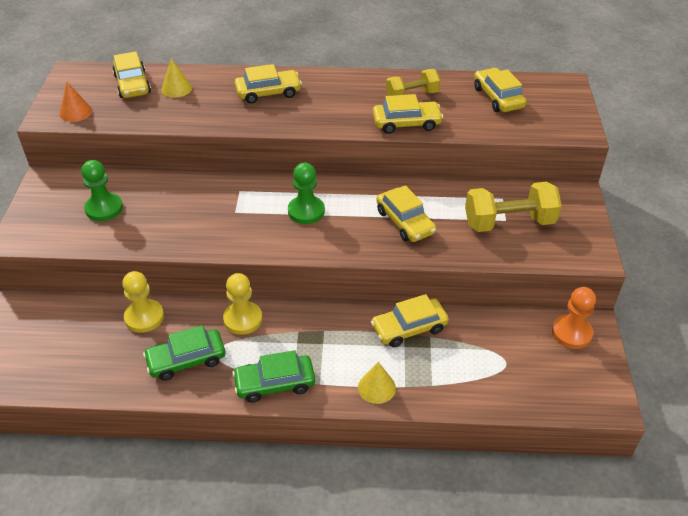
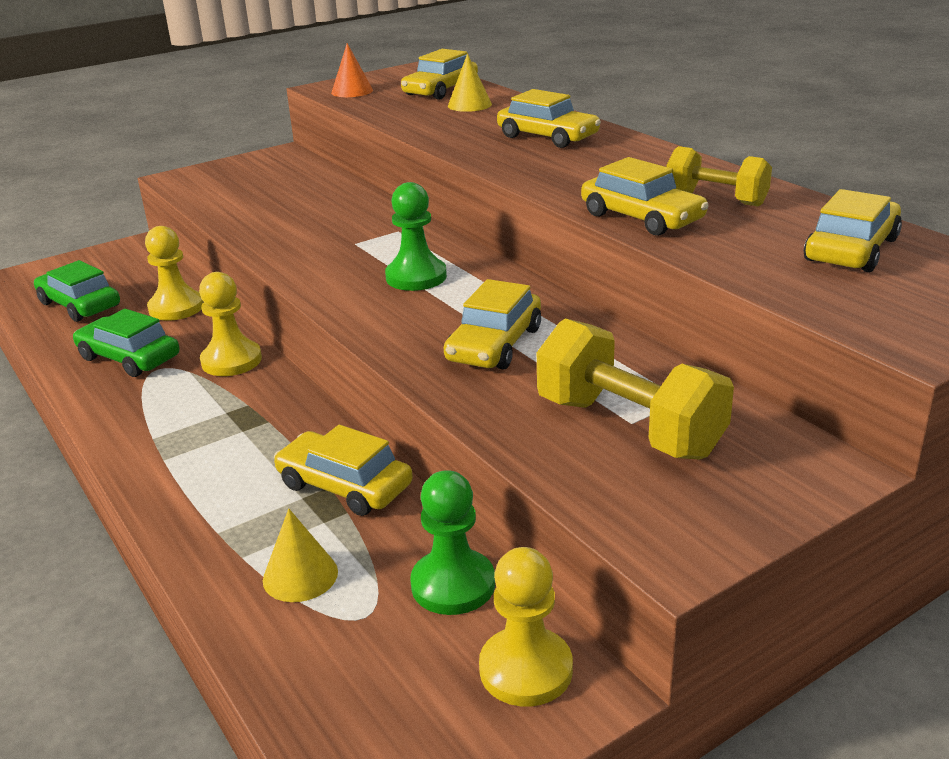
camera: 55 degrees right, 15 degrees down
(104, 208) = (270, 189): green pawn -> green pawn (453, 585)
(275, 383) = (136, 427): green car -> green car (80, 305)
(376, 387) = (194, 508): yellow cone -> yellow cone (300, 575)
(571, 333) = (526, 669): orange pawn -> yellow pawn

